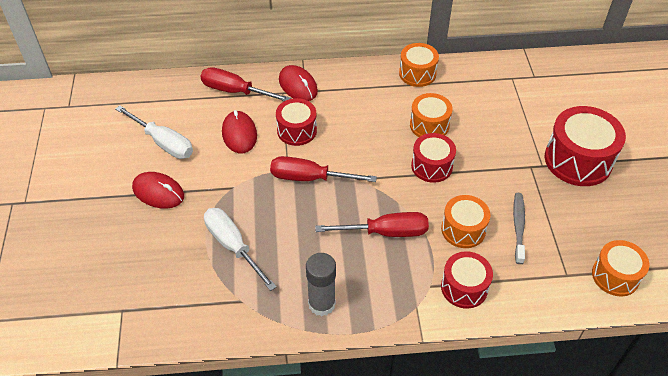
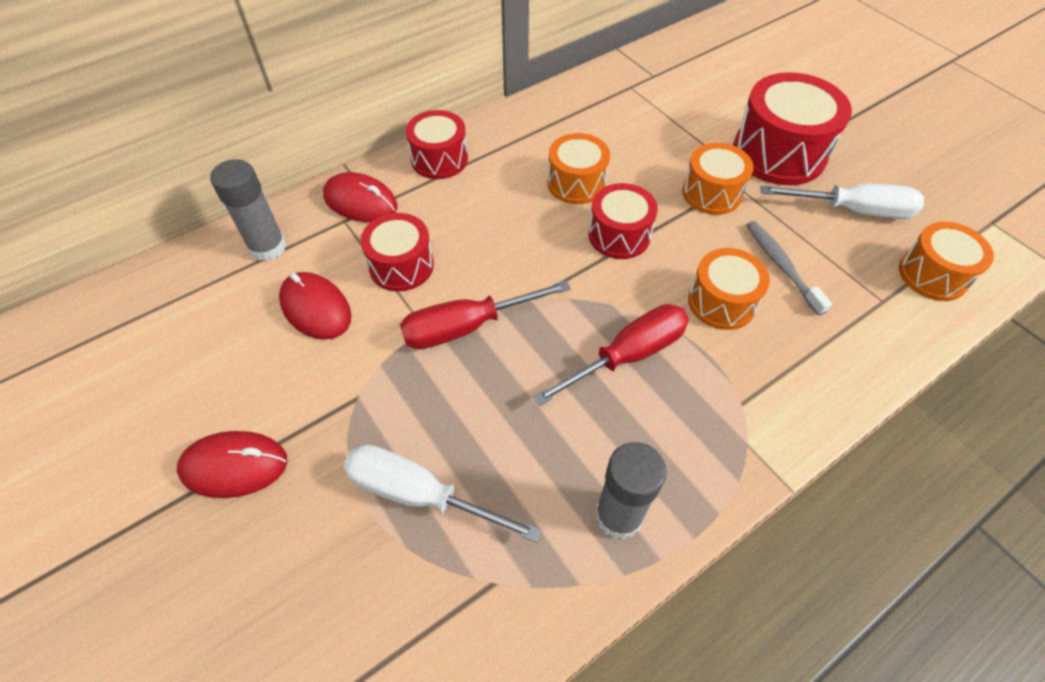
camera: 30 degrees left, 5 degrees up
(164, 143) = (196, 377): white screwdriver -> white screwdriver (854, 210)
(234, 91) = (268, 247): red screwdriver -> grey glue stick
(417, 73) = (513, 124): orange drum -> orange drum (712, 193)
(464, 287) = (784, 382): red drum -> red drum (439, 159)

